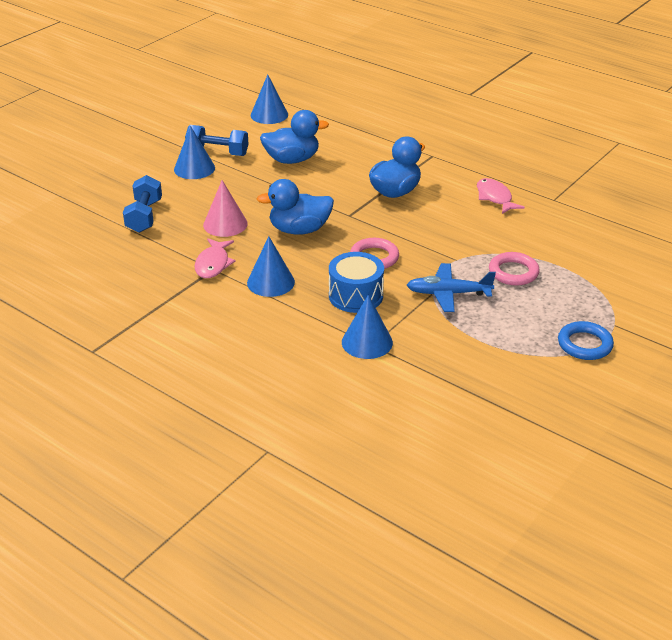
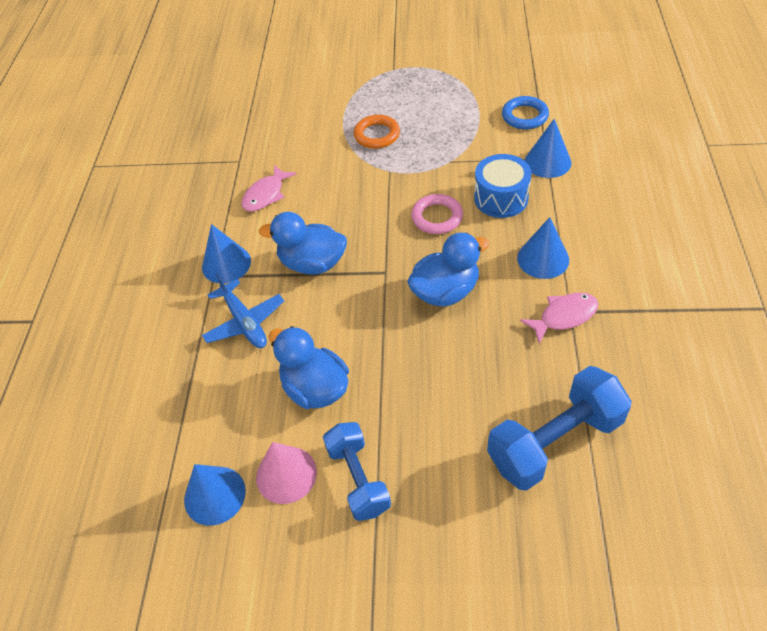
camera: 120 degrees left, 15 degrees up
(144, 216) = (554, 441): blue dumbbell -> blue dumbbell, size x1.51
(194, 168) = (415, 475): blue cone -> blue cone (226, 264)
(225, 224) = (494, 356): pink cone -> pink cone (286, 474)
(299, 230) = (445, 291): blue duck -> blue duck turned 75 degrees counterclockwise
(448, 294) = (441, 153): blue plane -> blue plane (245, 322)
(513, 272) = (377, 135): pink ring -> orange ring
(584, 344) = (430, 72): blue ring -> blue ring (524, 116)

